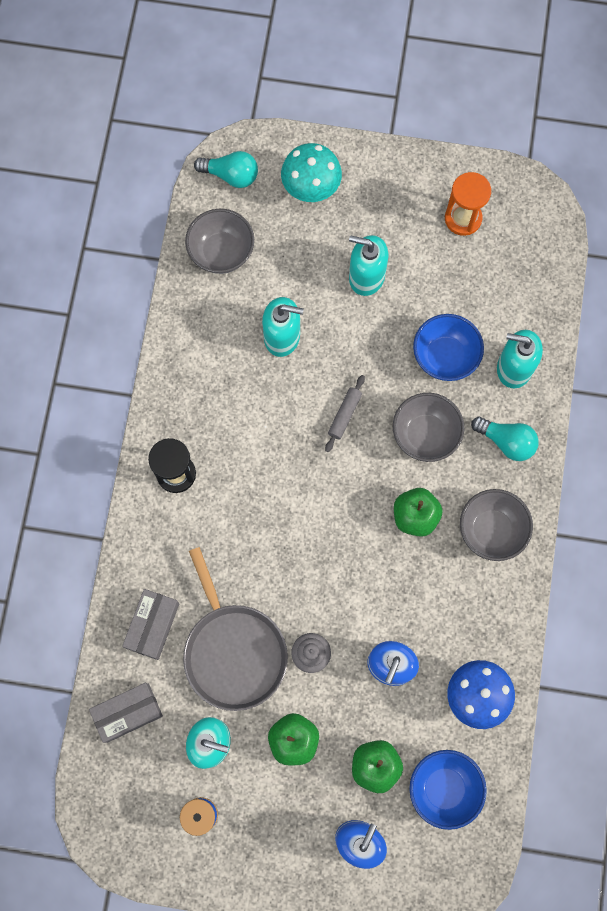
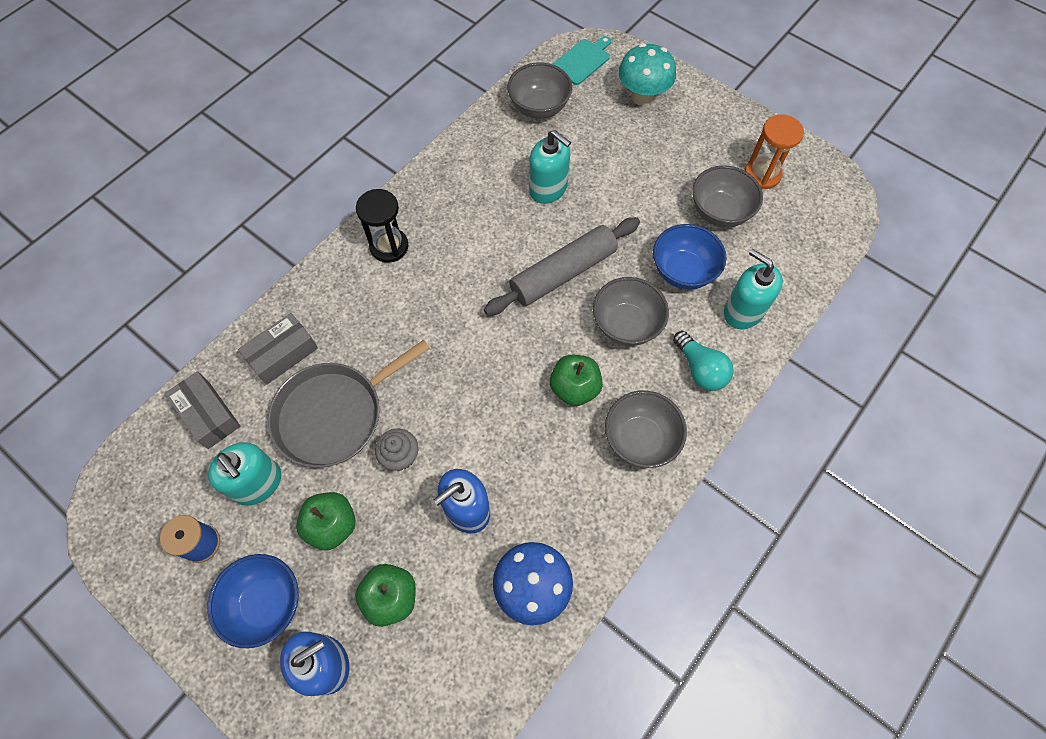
camera: 30 degrees right, 10 degrees down
(128, 713) = (208, 414): grey box -> grey box turned 45 degrees clockwise
(231, 175) = (582, 60): turquoise light bulb -> turquoise cutting board
(233, 651) = (334, 414): grey pan -> grey pan turned 45 degrees clockwise
(344, 415) = (563, 273): grey rolling pin -> grey rolling pin, size x2.12
(366, 276) = (649, 178): turquoise soap dispenser -> none
(444, 788) = (443, 662): blue bowl -> blue bowl (266, 603)
(445, 279) = (719, 212): none -> grey bowl

